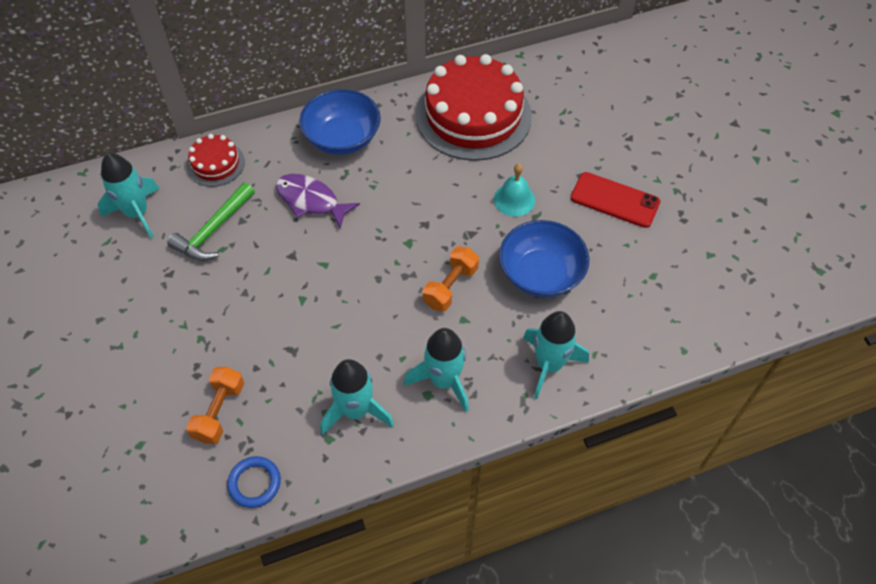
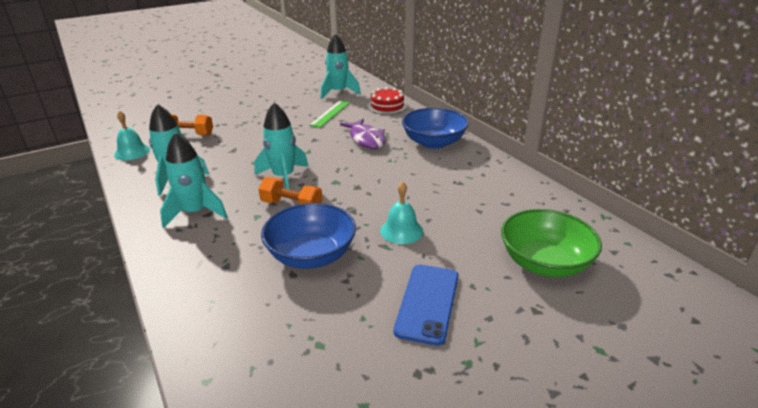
camera: 80 degrees right, 25 degrees down
(213, 230) = (330, 113): green hammer -> green ruler
(254, 483) = (132, 152): blue ring -> turquoise bell
(311, 201) = (366, 139): purple fish -> purple fish turned 135 degrees clockwise
(473, 115) = (497, 197): red cake -> none
(549, 365) = (202, 270): turquoise rocket -> turquoise rocket (283, 177)
(576, 115) = (544, 263): none -> green bowl
(614, 200) = (427, 303): red phone -> blue phone

